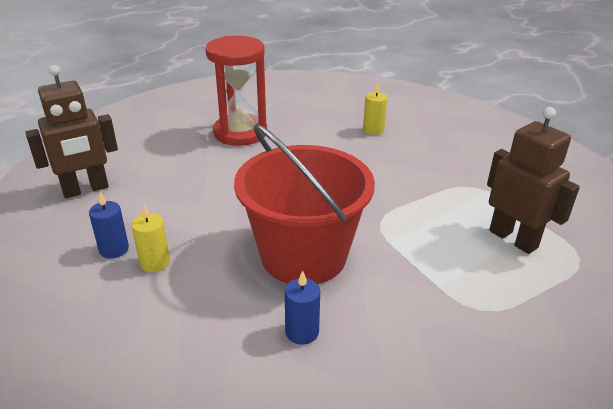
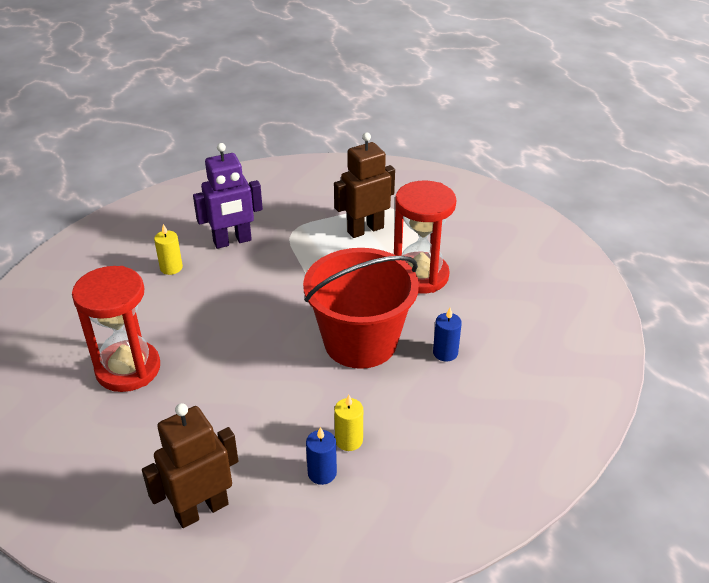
camera: 80 degrees left, 5 degrees up
(86, 189) = (201, 509): brown robot -> brown robot turned 105 degrees counterclockwise
(430, 154) = (232, 241): none -> purple robot
(447, 297) = (420, 276): none -> red hourglass

